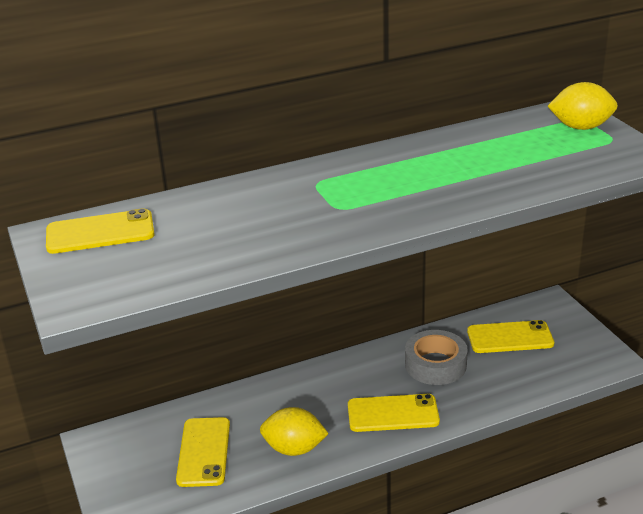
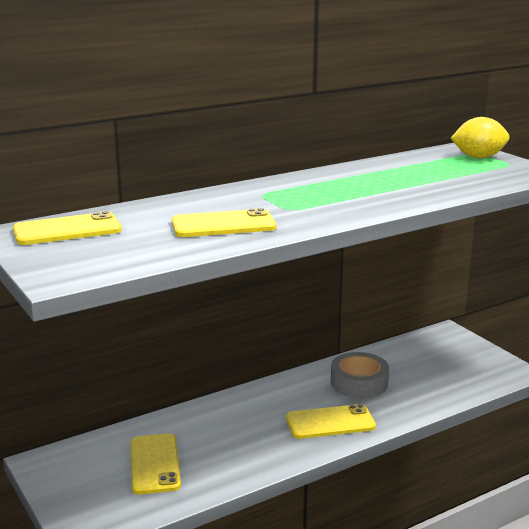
camera: 10 degrees left, 10 degrees down
(294, 449) = (243, 456): yellow lemon -> none
(510, 337) = (420, 359): yellow phone -> yellow phone (223, 225)

